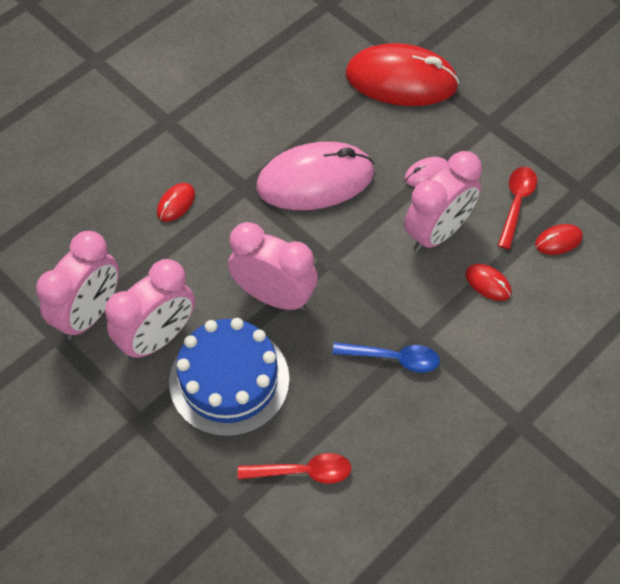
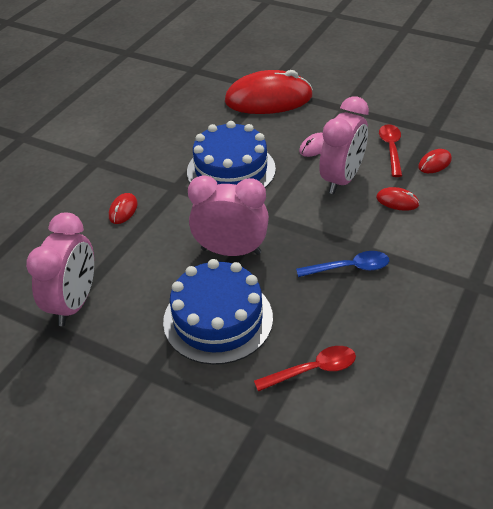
camera: 15 degrees left, 15 degrees down
(158, 338) = (142, 305): pink clock -> none
(315, 180) = (231, 170): pink mouse -> blue cake

